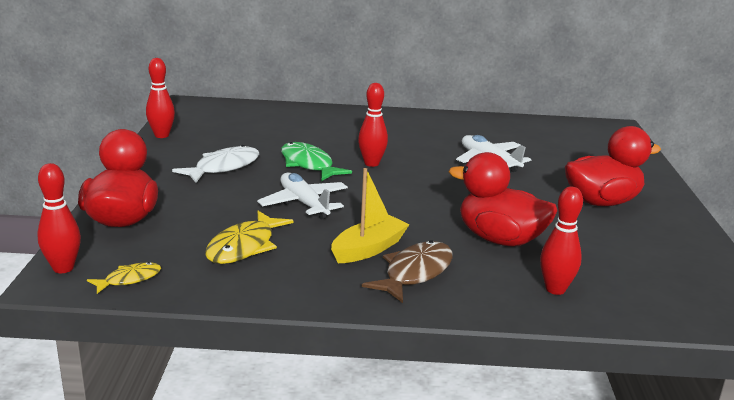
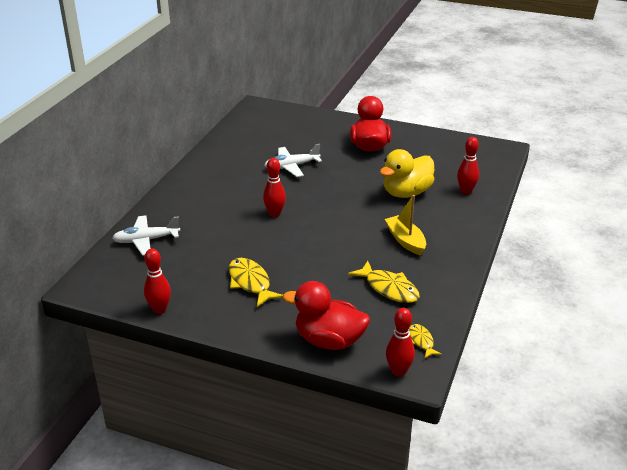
camera: 70 degrees left, 10 degrees up
(223, 167) = (250, 283): white fish -> yellow fish
(304, 204) = (332, 254): white plane -> white plane (146, 240)
(308, 165) = (264, 242): green fish -> none
(415, 273) = (438, 230): brown fish -> none
(500, 239) = (406, 193): red duck -> yellow duck

